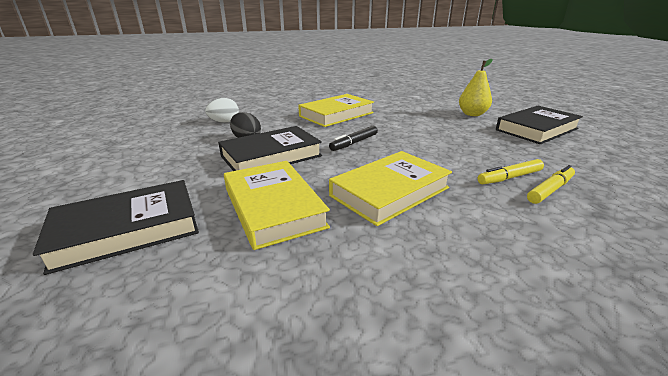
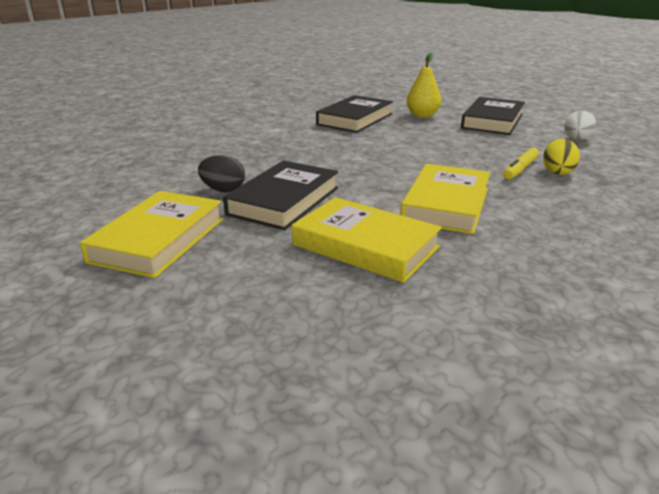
camera: 30 degrees left, 0 degrees up
(127, 229) = (251, 309): black book -> black book (355, 119)
(224, 122) = (156, 176): white egg -> white egg (576, 140)
(336, 114) = (285, 141): yellow book -> yellow book (158, 239)
(354, 143) = (350, 168): black marker -> none
(550, 190) = (557, 172): yellow marker -> yellow egg

